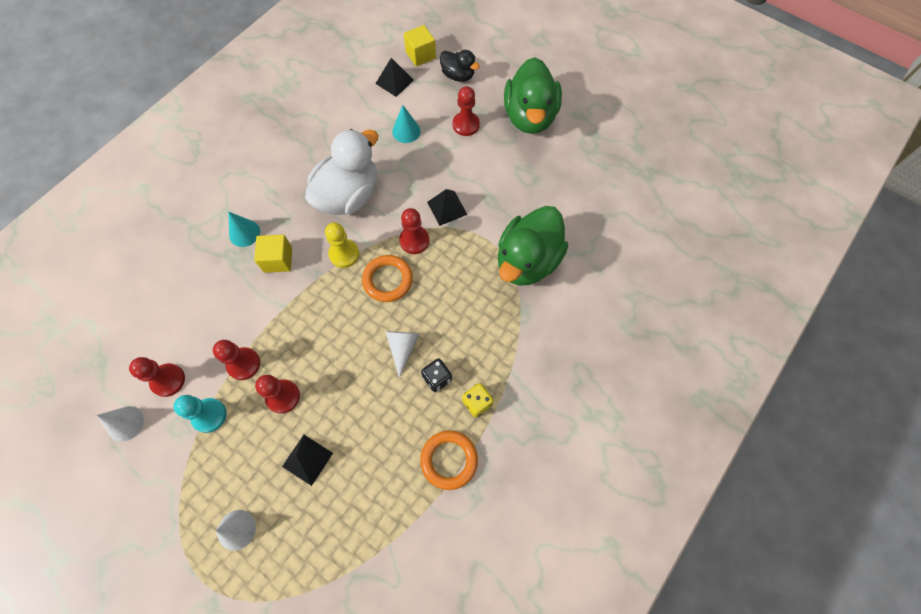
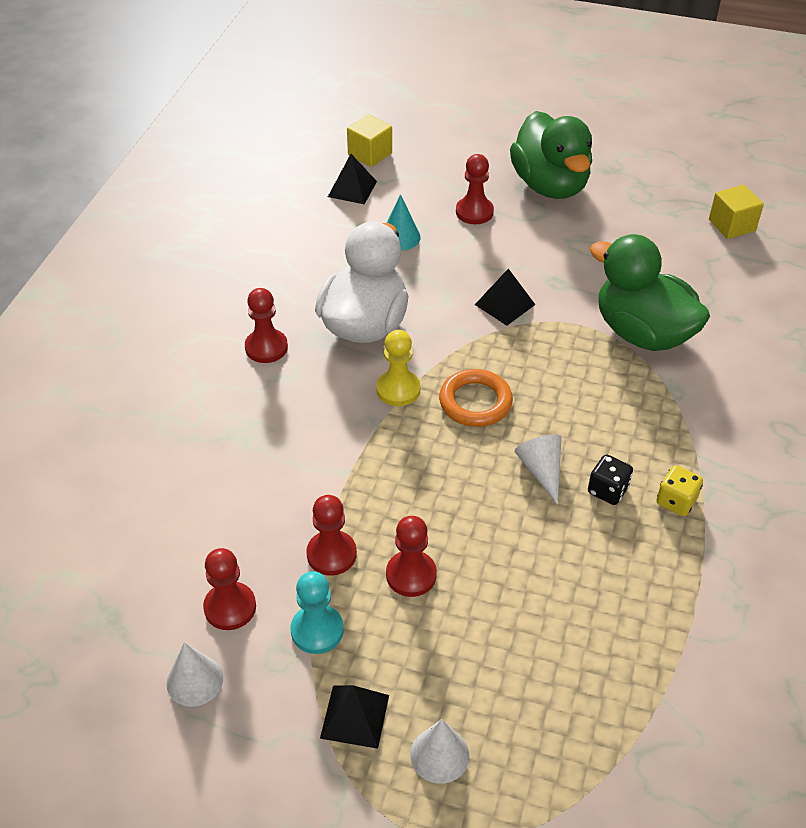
camera: 20 degrees left, 20 degrees down
(244, 233) = (242, 403): turquoise cone -> none
(278, 260) = (309, 421): yellow cube -> yellow cube (732, 225)
(307, 459) = (490, 637): black pyramid -> black pyramid (355, 716)
(414, 240) = (484, 350): red pawn -> red pawn (266, 347)
(449, 460) = (680, 576): orange ring -> none
(458, 76) = (432, 164): black duck -> none
(527, 261) = (642, 333): green duck -> green duck turned 120 degrees clockwise

